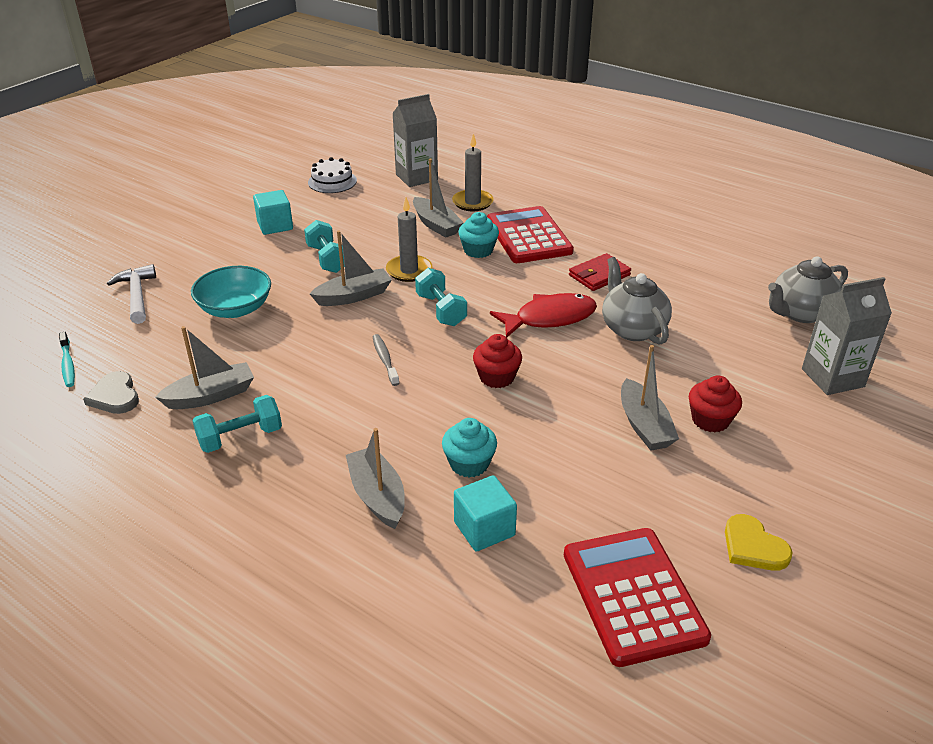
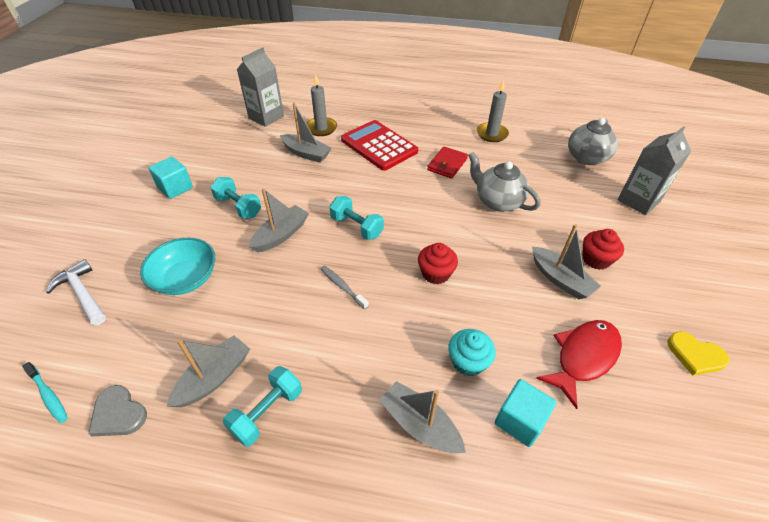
camera: 25 degrees left, 10 degrees up
(332, 181) = (201, 136): white cake -> none
(409, 270) = (310, 199): grey candle -> grey candle (492, 134)
(478, 250) = (351, 167): turquoise cupcake -> none
(550, 318) = (438, 210): red fish -> red fish (583, 357)
(633, 595) = (658, 435): red calculator -> none

